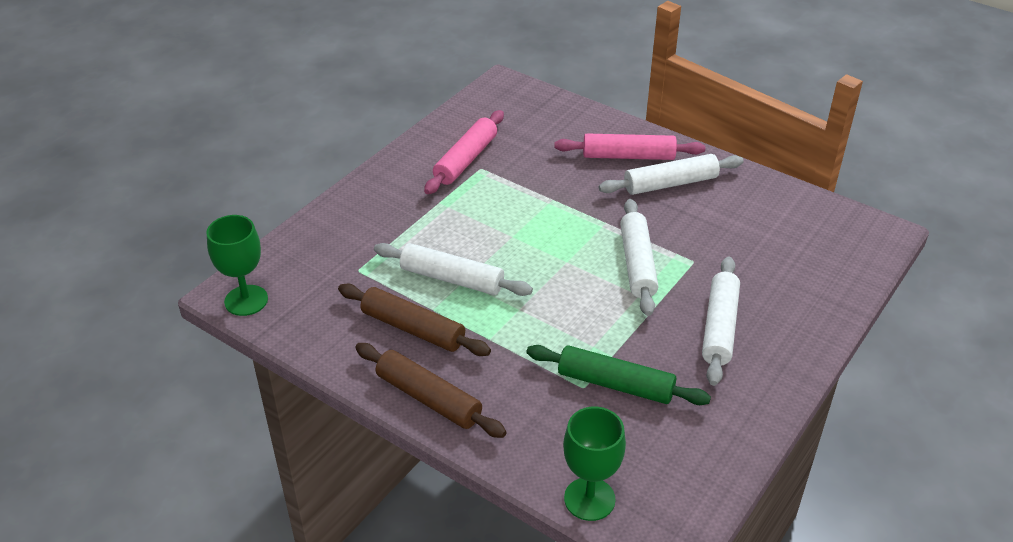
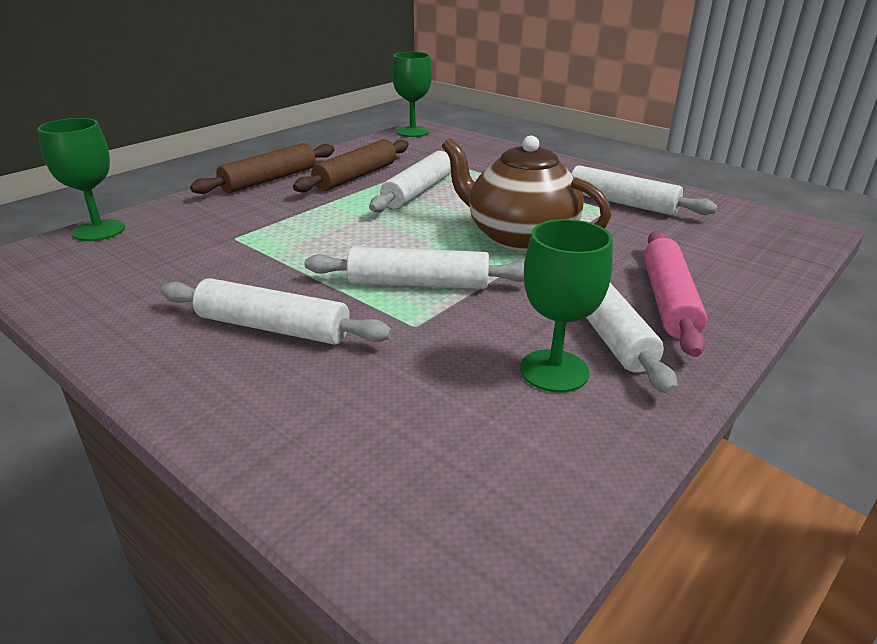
camera: 95 degrees right, 10 degrees down
(465, 160) = (622, 203): pink rolling pin -> white rolling pin
(545, 216) = (519, 237): none -> brown teapot
(615, 384) = (226, 253): green rolling pin -> none
(722, 204) = (554, 371): none -> green goblet

